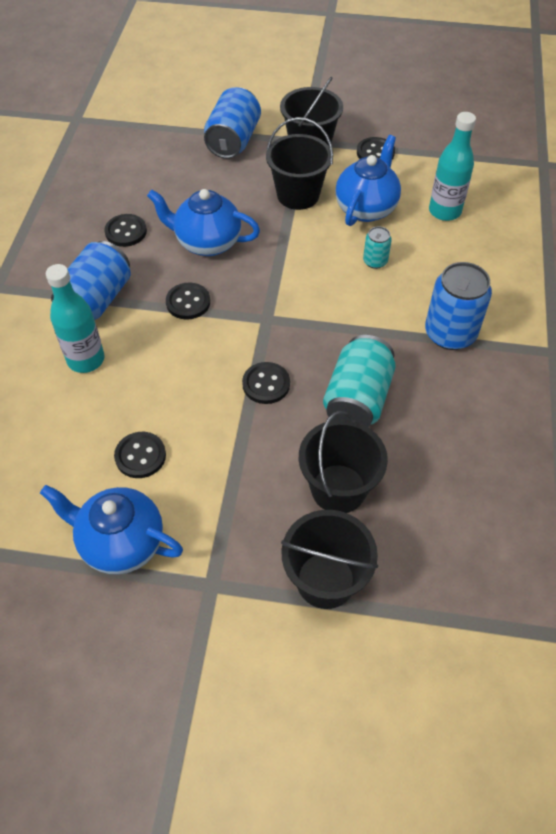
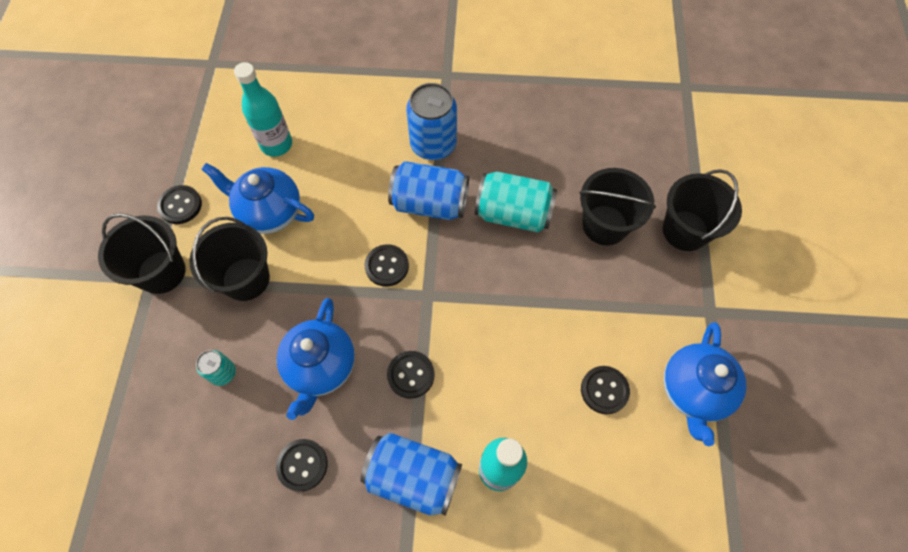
camera: 95 degrees left, 10 degrees up
(233, 141) = (142, 359): blue can -> blue can (429, 203)
(266, 384) = (507, 289): black button -> black button (387, 266)
(375, 261) = (346, 203): turquoise can -> turquoise can (223, 373)

